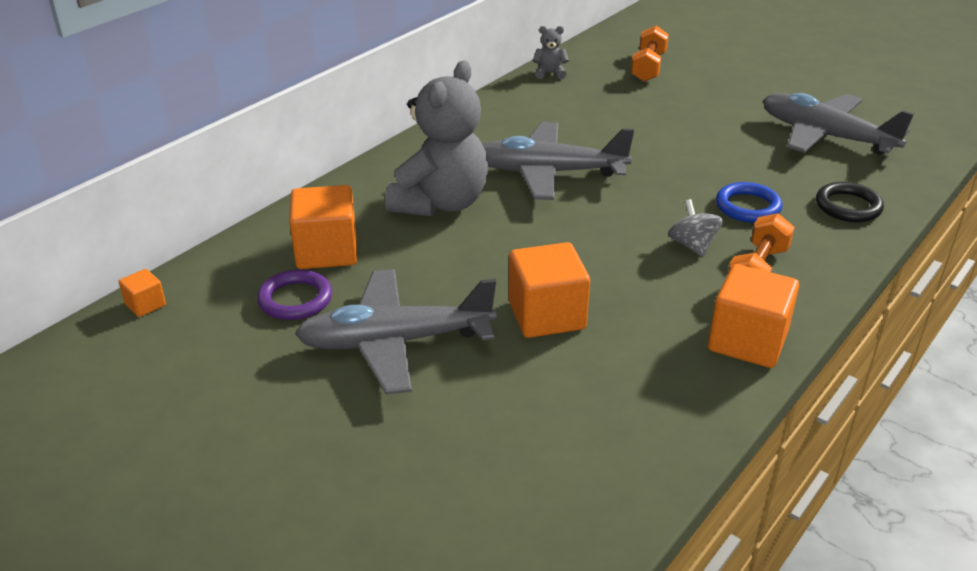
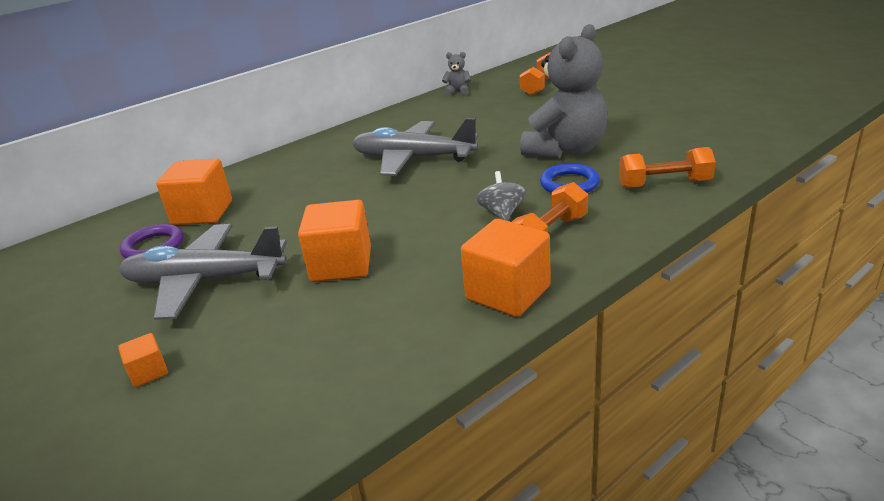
camera: 15 degrees right, 5 degrees down
(145, 305) = (46, 247): orange cube -> orange cube (148, 372)
(441, 203) = (313, 180): grey teddy bear -> grey teddy bear (566, 150)
(825, 136) = (670, 130): grey plane -> none
(848, 206) = (664, 184): black ring -> orange dumbbell

